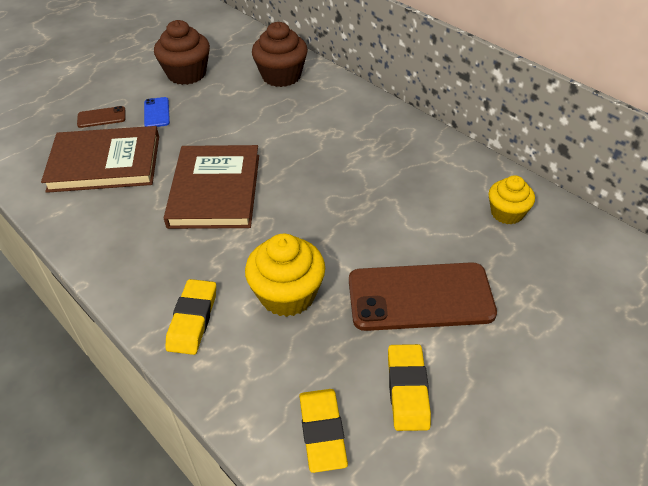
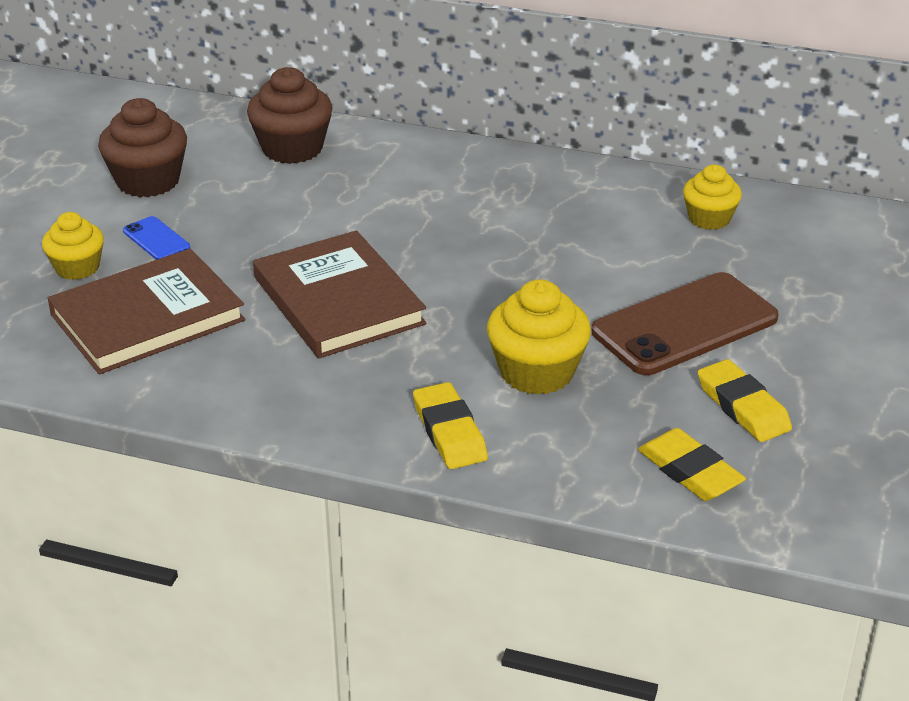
camera: 30 degrees left, 10 degrees down
(101, 117) = (77, 267): brown phone -> yellow cupcake

